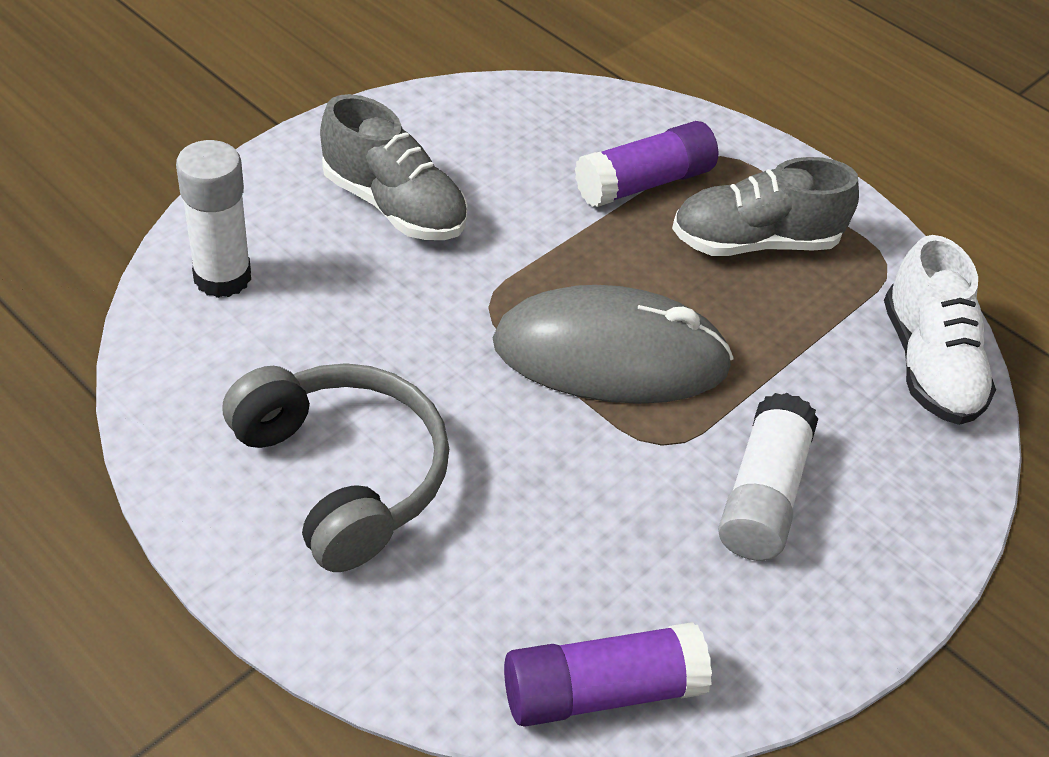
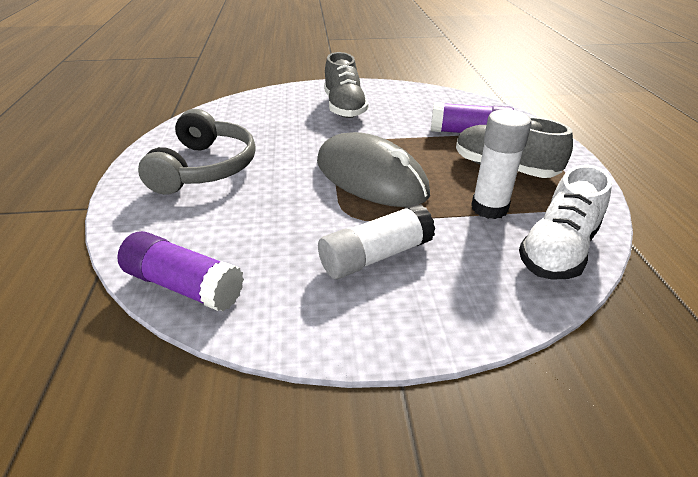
camera: 45 degrees right, 10 degrees down
(222, 277) = (253, 106): white glue stick -> white glue stick (489, 208)

